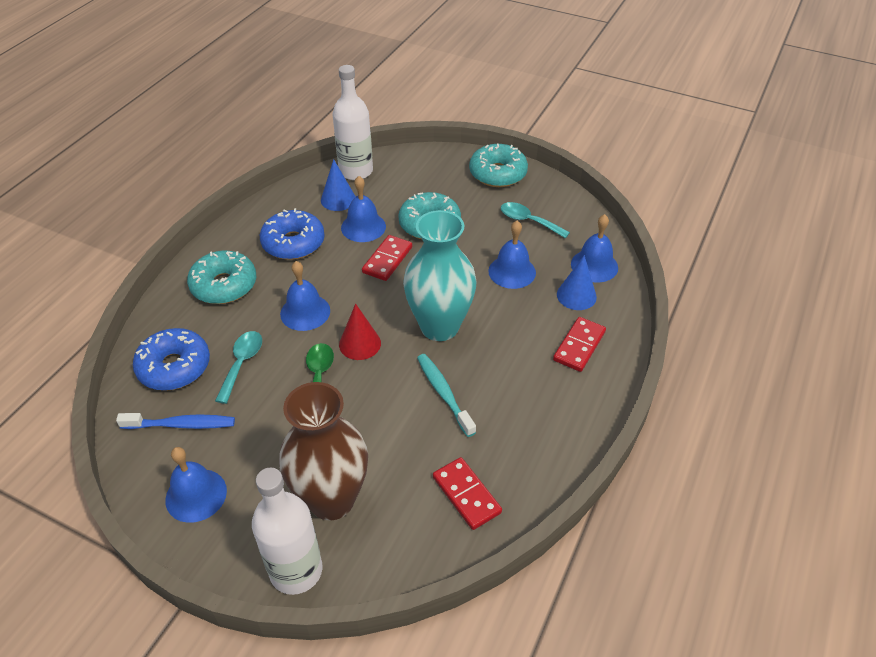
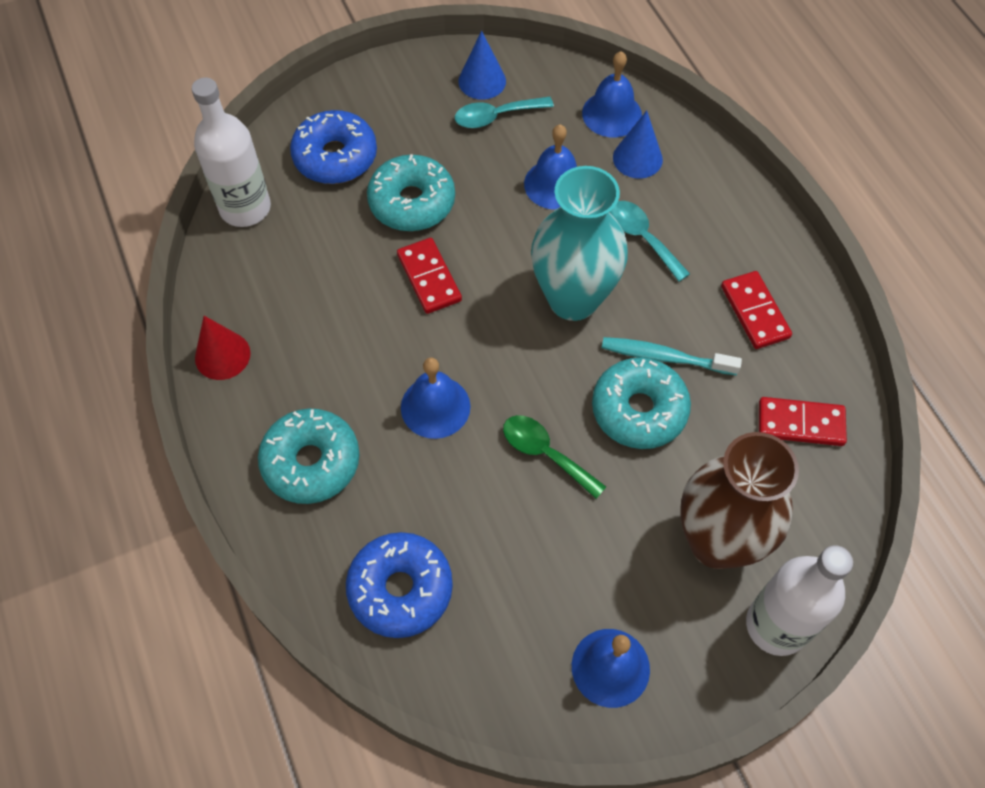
camera: 50 degrees left, 15 degrees up
(182, 425) = (498, 629): blue toothbrush -> none
(242, 363) = (458, 516): turquoise spoon -> turquoise spoon (642, 238)
(293, 243) = (308, 348): blue donut -> blue donut (335, 157)
(338, 199) = (278, 257): blue cone -> blue cone (482, 81)
(360, 344) = (531, 385): red cone -> red cone (222, 355)
(363, 227) = (352, 264): blue bell -> none
(497, 173) = (394, 86): turquoise donut -> turquoise donut (639, 410)
(579, 346) = (702, 206): red domino -> red domino (754, 312)

